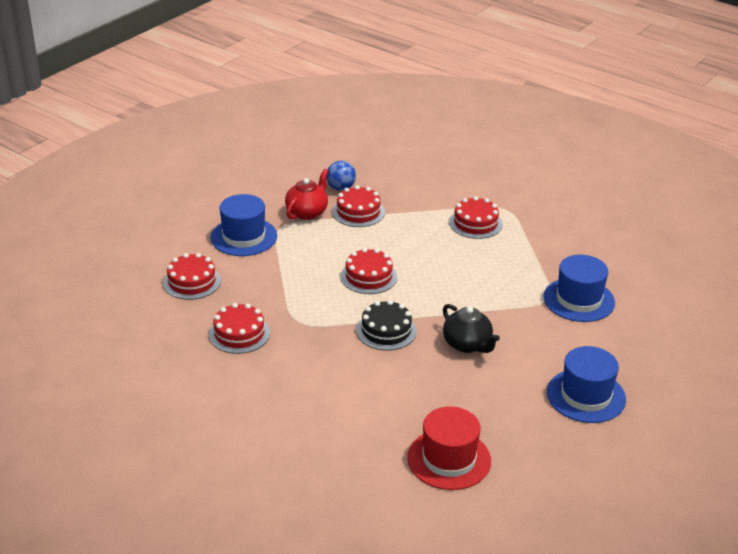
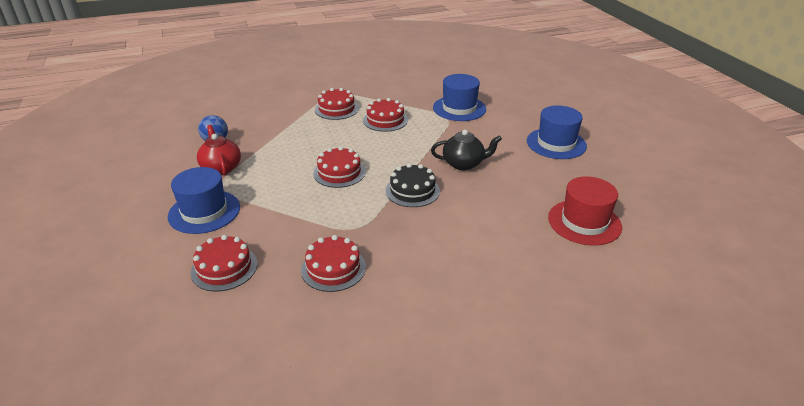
camera: 55 degrees left, 0 degrees up
(358, 212) = (256, 146): red cake -> red cake (385, 120)

